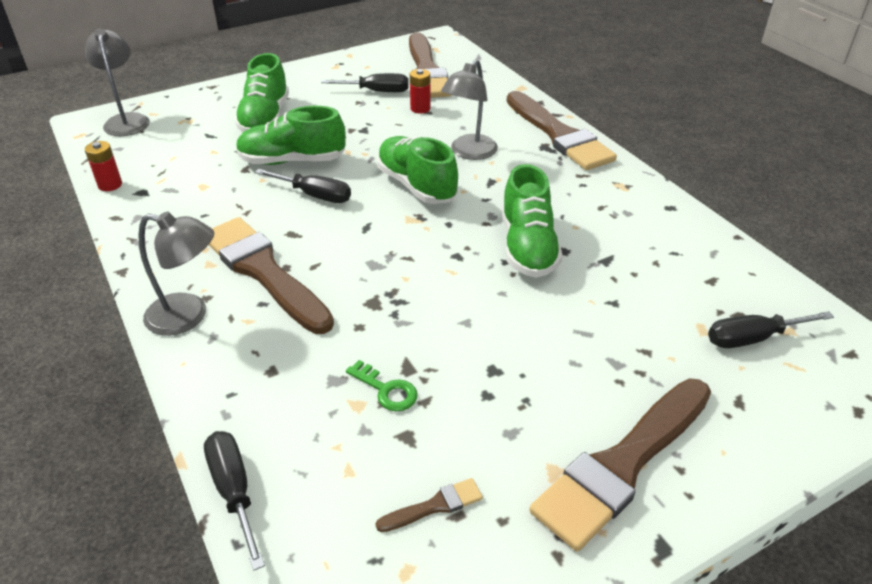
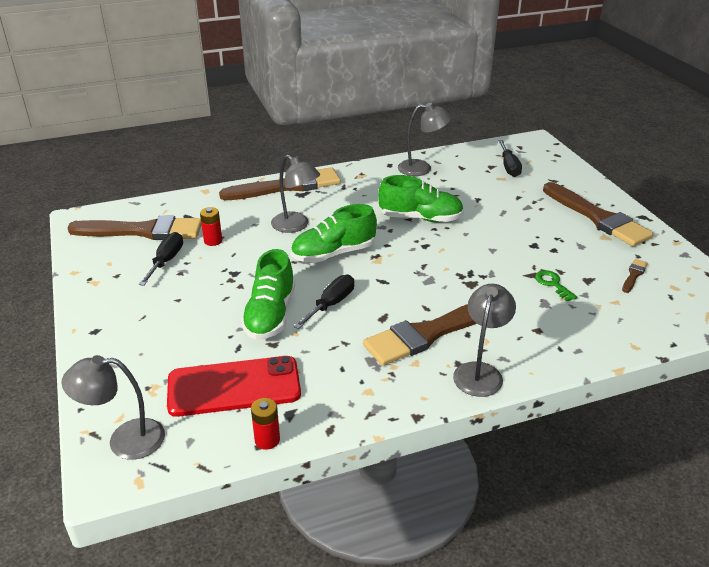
camera: 80 degrees left, 5 degrees down
(183, 157) = (234, 386): none -> red phone
(234, 491) = (638, 345): black screwdriver -> none
(265, 118) = (181, 331): green shoe -> none
(387, 390) = (552, 284): green key -> green key turned 75 degrees counterclockwise
(434, 506) = (634, 275): brown brush -> brown brush turned 45 degrees clockwise
(679, 238) = (422, 168): none -> grey lamp

